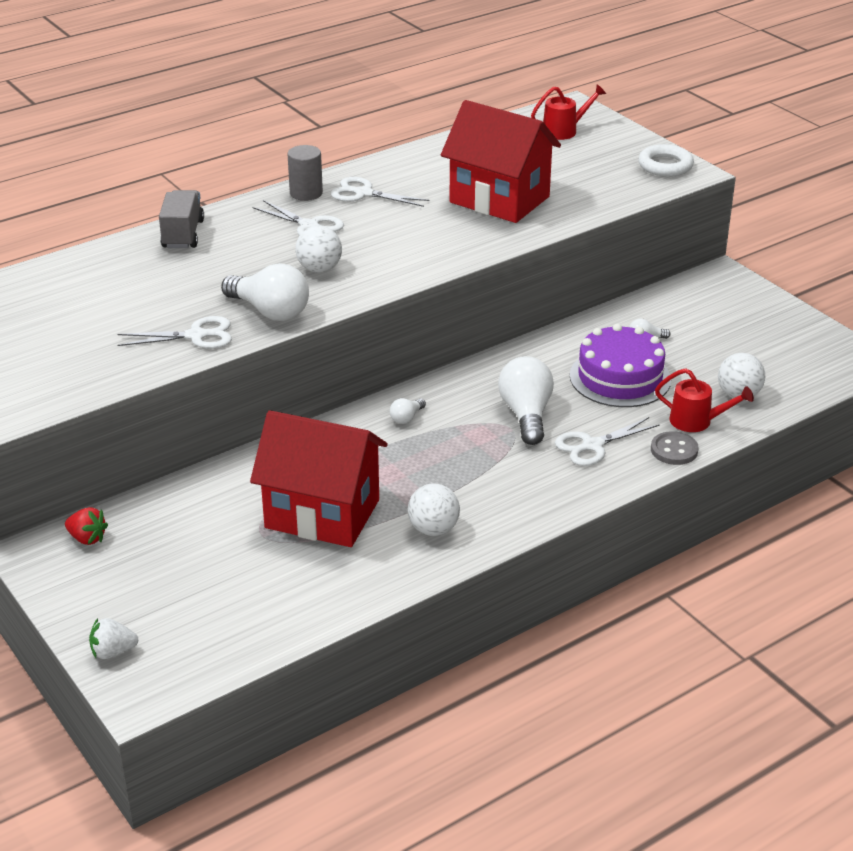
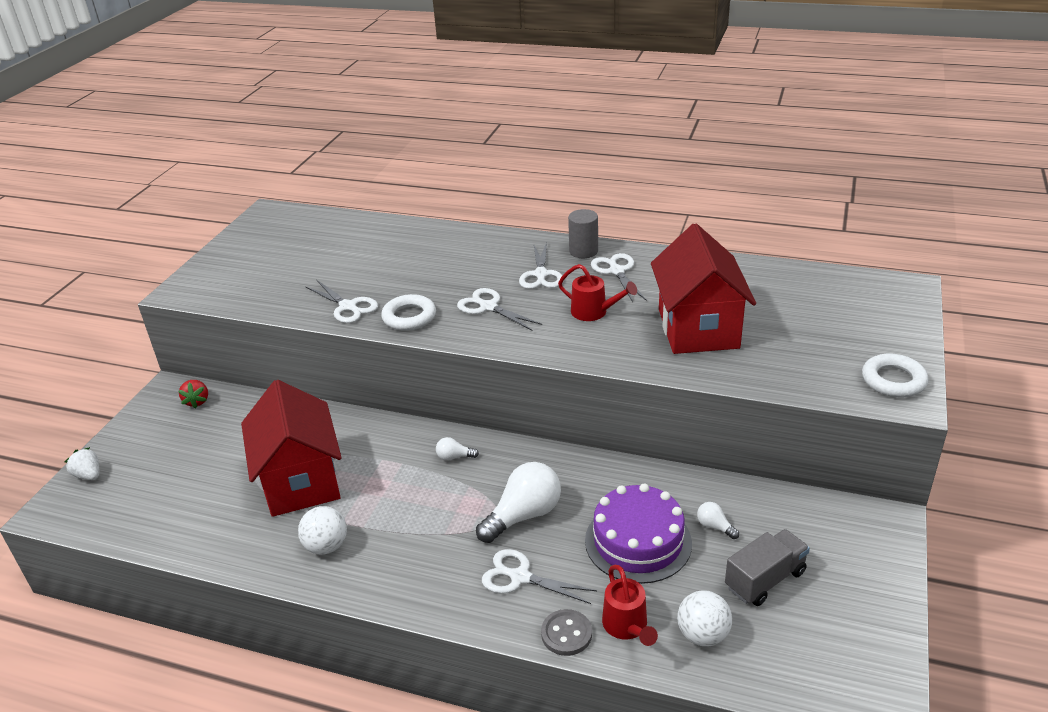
camera: 55 degrees right, 0 degrees up
(183, 234) = (467, 239): grey truck -> grey truck (765, 580)
(270, 311) = (409, 317): white light bulb -> white ring
(319, 269) = (488, 307): white ball -> white scissors
(564, 131) = (860, 303): red watering can -> red watering can (594, 312)

